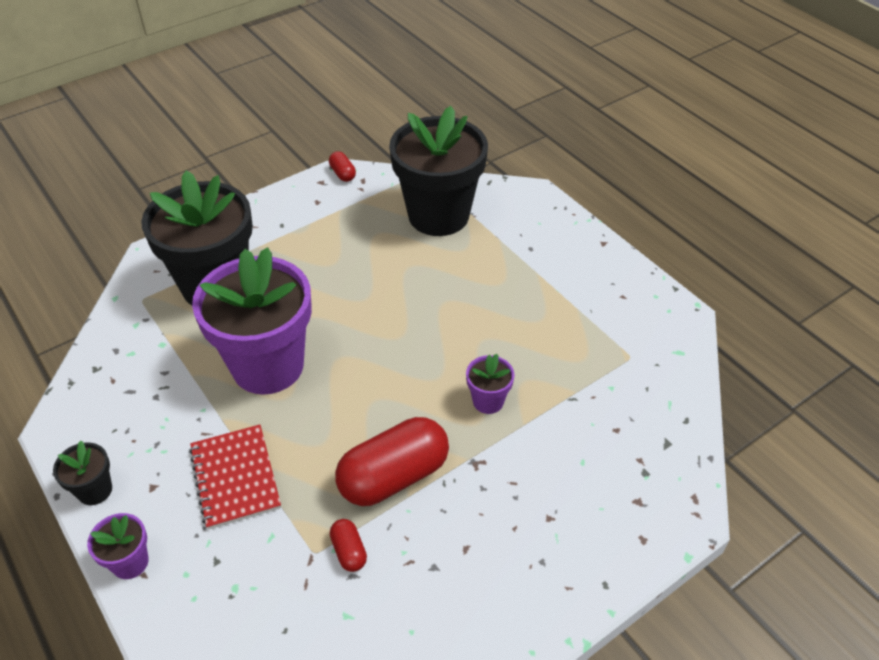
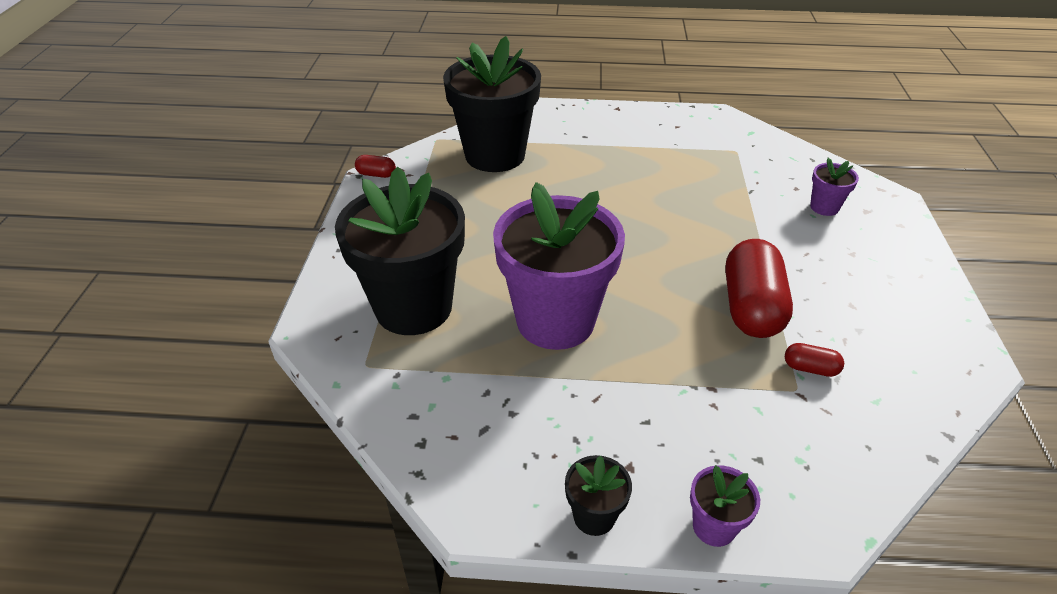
camera: 50 degrees left, 5 degrees down
(235, 477) = (670, 401): red notebook -> none
(488, 401) = (717, 226): purple flower pot -> purple flower pot (824, 207)

